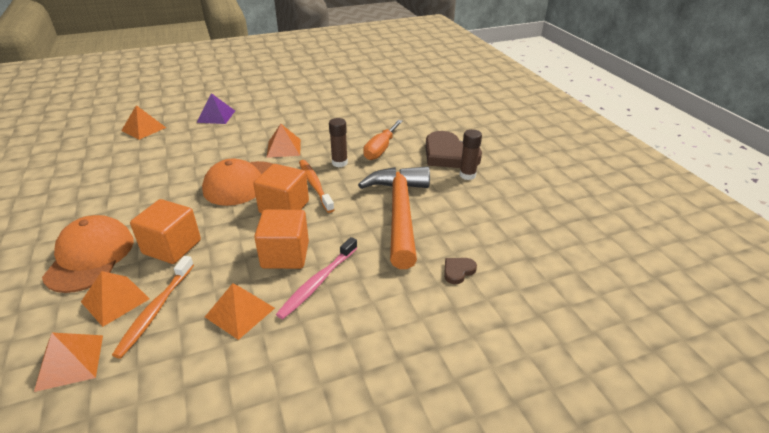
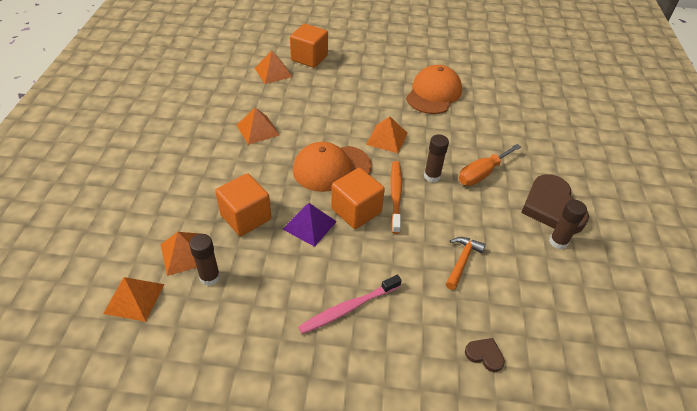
camera: 25 degrees right, 10 degrees up
(90, 257) = (182, 201): orange cap -> orange cap (434, 93)
(156, 310) = (210, 277): orange toothbrush -> brown glue stick
(216, 116) = (341, 77): purple pyramid -> purple pyramid (309, 225)
(240, 312) = (271, 310): orange pyramid -> orange pyramid (257, 130)
(285, 255) = (333, 265): orange cube -> orange cube (309, 58)
(400, 213) = (462, 261): orange hammer -> orange hammer, size x0.44
(458, 271) = (484, 355): brown heart -> brown heart turned 45 degrees clockwise

